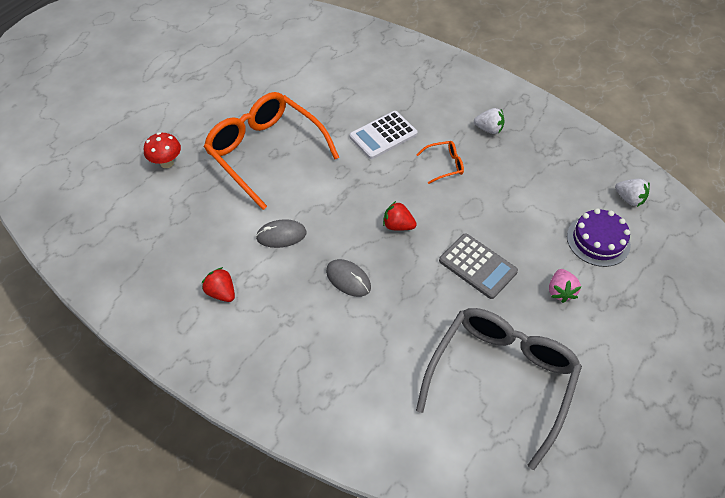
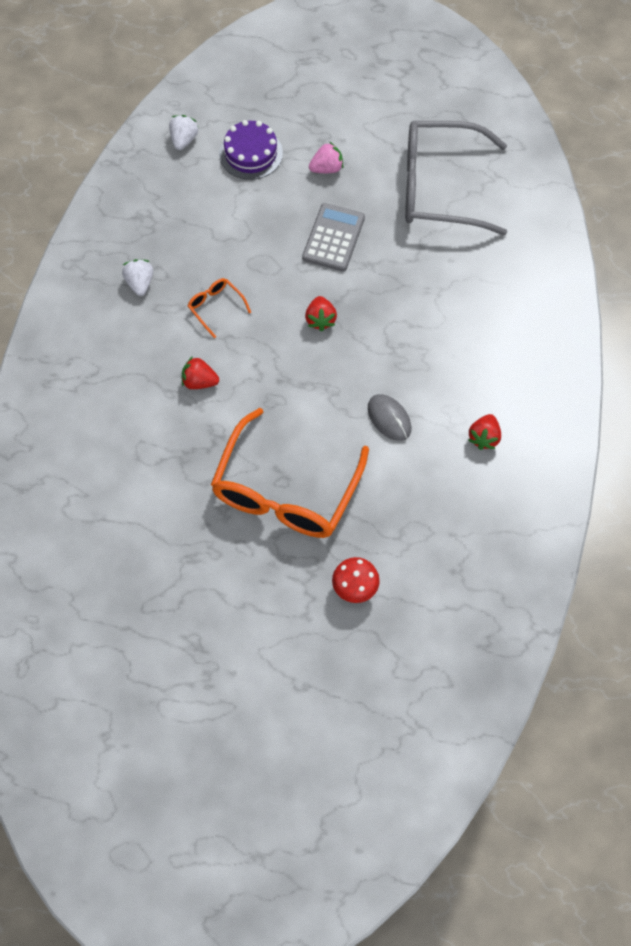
camera: 115 degrees left, 10 degrees up
(348, 279) = (407, 336): grey mouse -> none
(383, 135) = (199, 382): white calculator -> red strawberry

